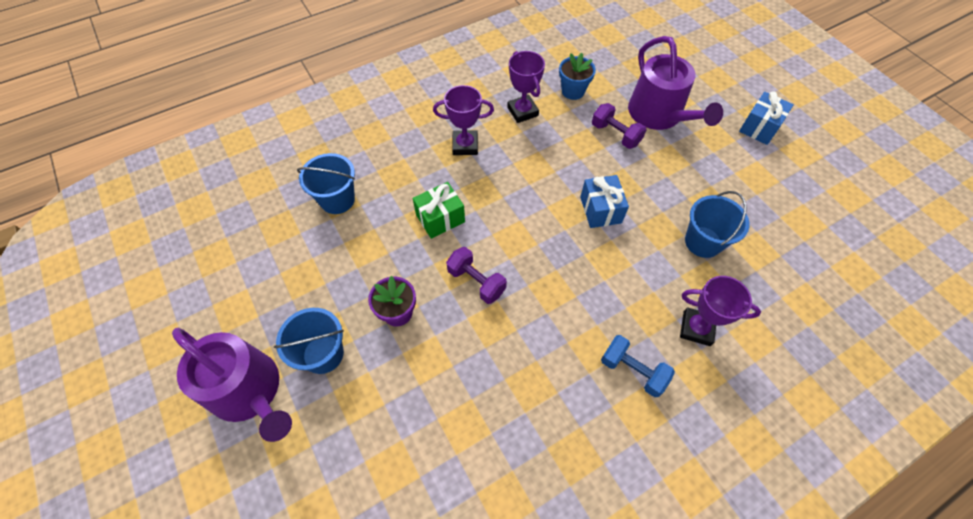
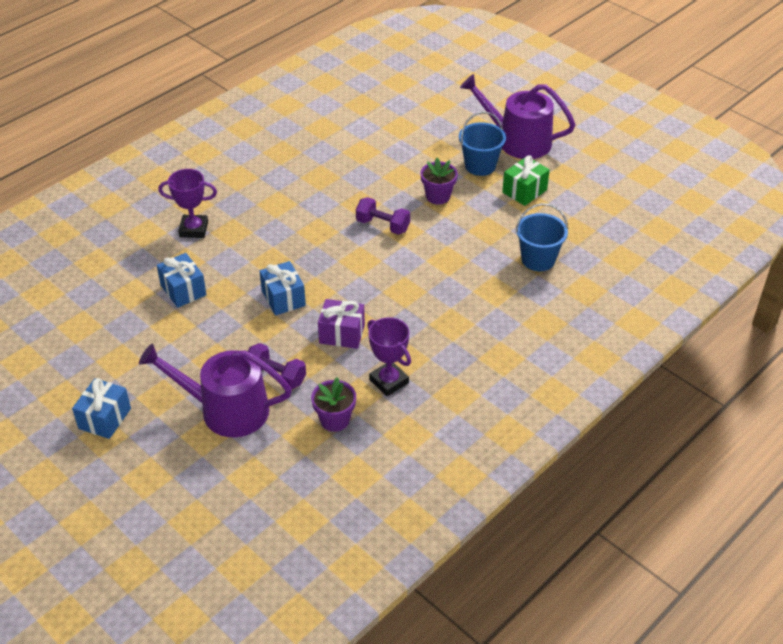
camera: 165 degrees right, 15 degrees down
(440, 218) = (434, 263): green gift -> green gift (524, 191)
(465, 145) = (439, 331): purple trophy -> none
(551, 161) = (342, 334): none -> purple gift
(573, 91) = (335, 420): blue flower pot -> purple flower pot
(632, 370) = (245, 197): blue dumbbell -> none
(659, 115) = (226, 410): purple watering can -> purple watering can turned 45 degrees counterclockwise
(703, 242) = (183, 290): blue bucket -> blue gift

